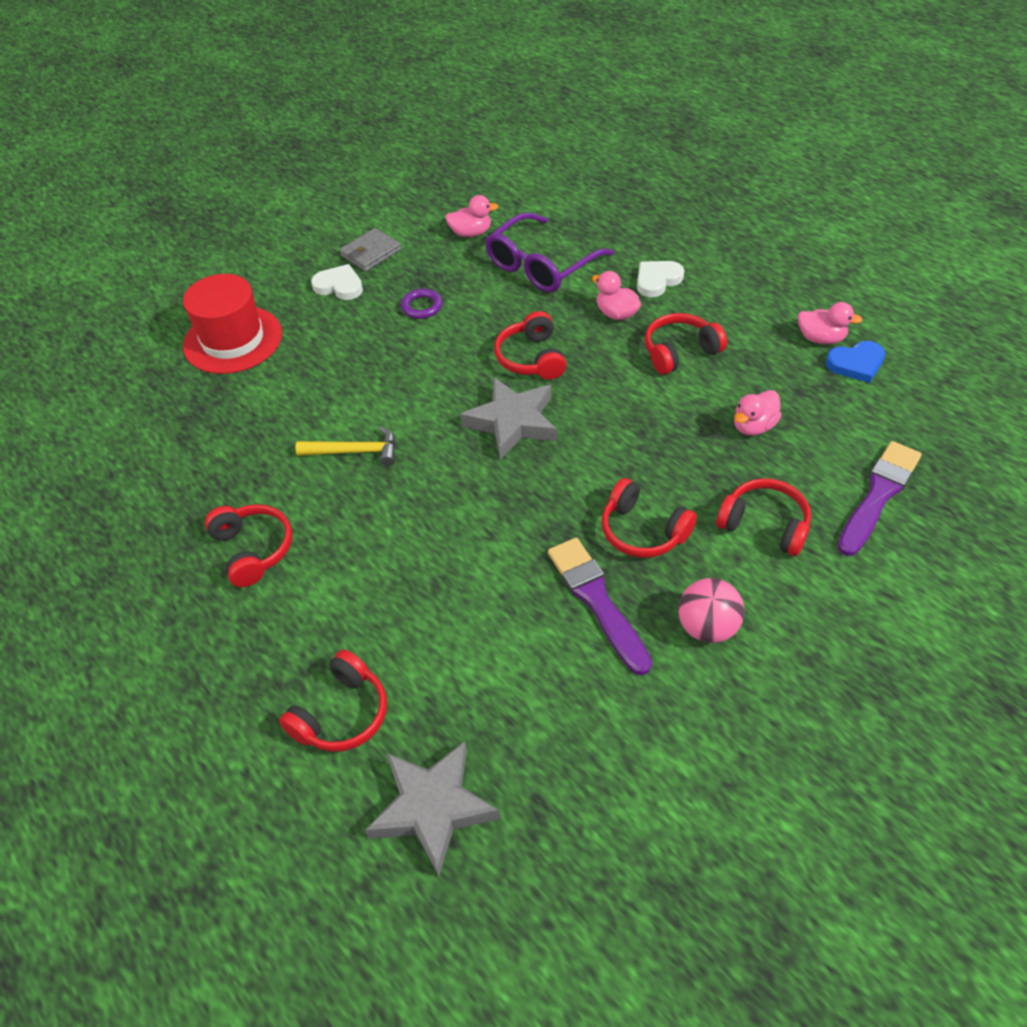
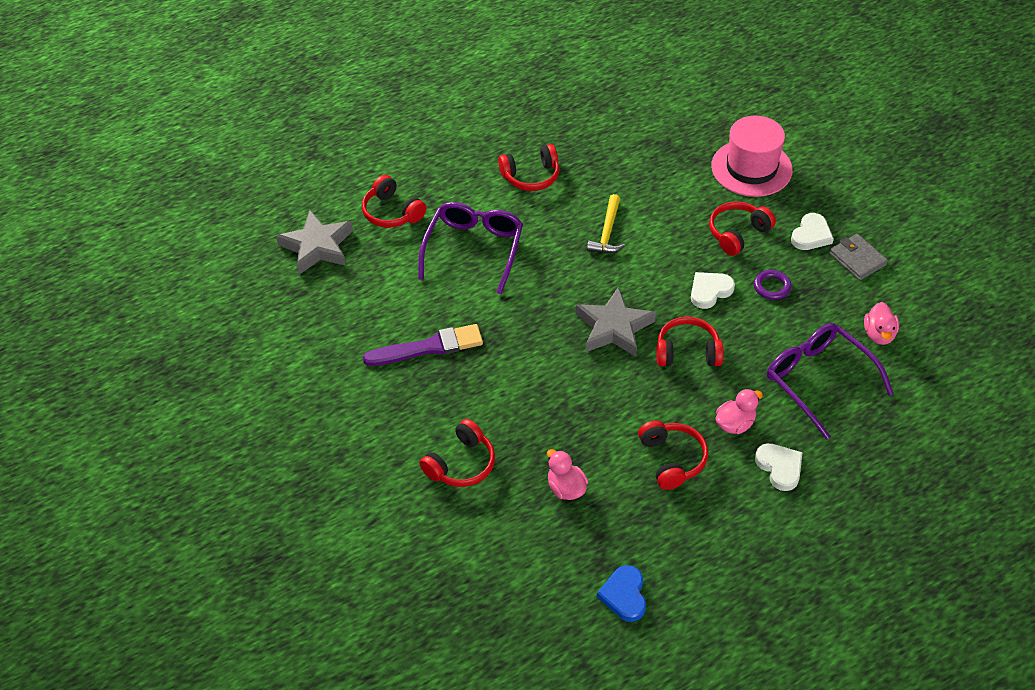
camera: 100 degrees right, 0 degrees up
(233, 340) = (751, 168): red hat -> pink hat
(406, 588) = (474, 249): none -> purple glasses
(438, 351) = (710, 291): none -> white heart
(643, 531) = (479, 386): red headphones -> red headphones (737, 233)
(707, 627) = (385, 403): pink ball -> none
(821, 338) = (666, 578): pink duck -> none
(878, 495) = (466, 552): purple brush -> none

